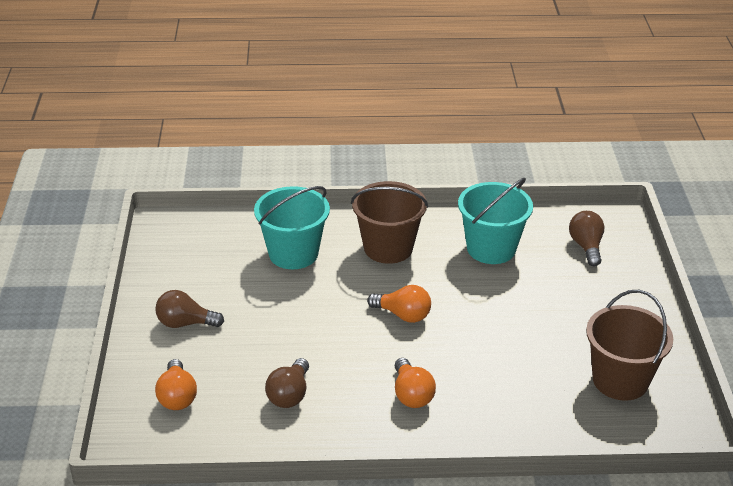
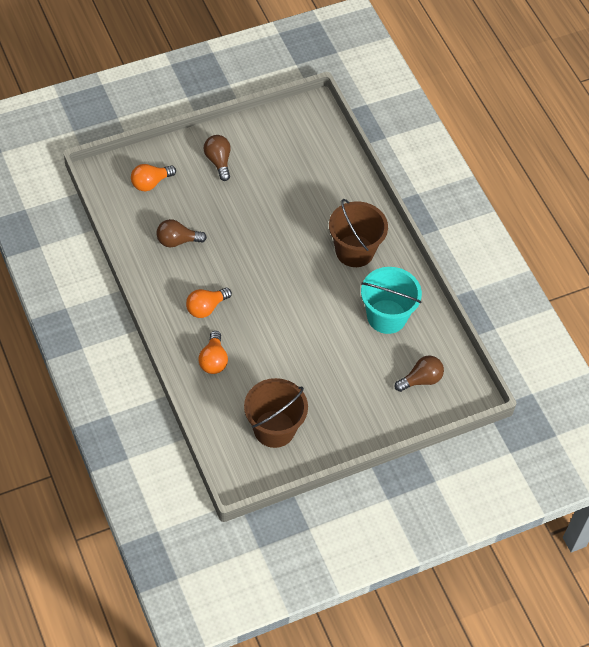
camera: 65 degrees right, 20 degrees up
(293, 253) = (319, 196): turquoise bucket -> none
(403, 315) = (283, 281): orange light bulb -> orange light bulb (213, 360)

